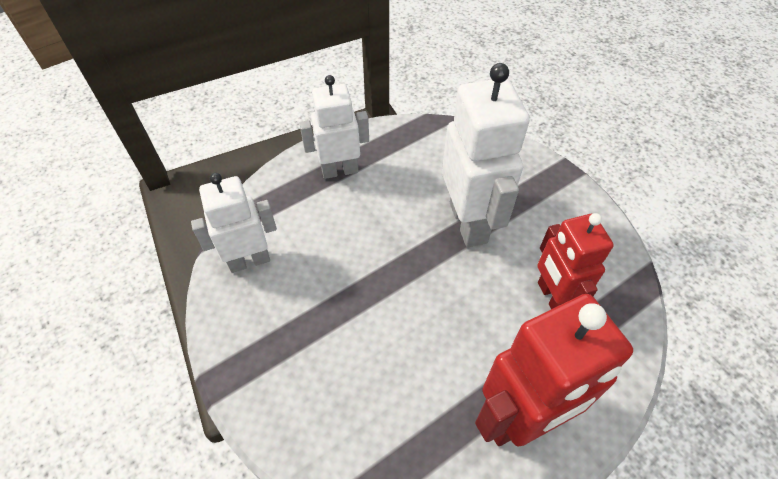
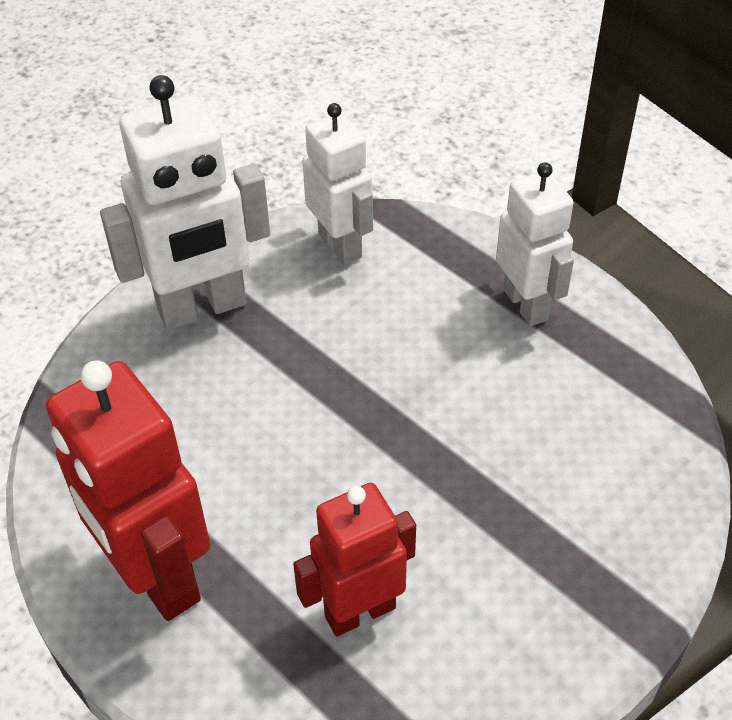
camera: 80 degrees right, 5 degrees down
(469, 222) = (476, 483): white robot -> white robot (202, 308)

